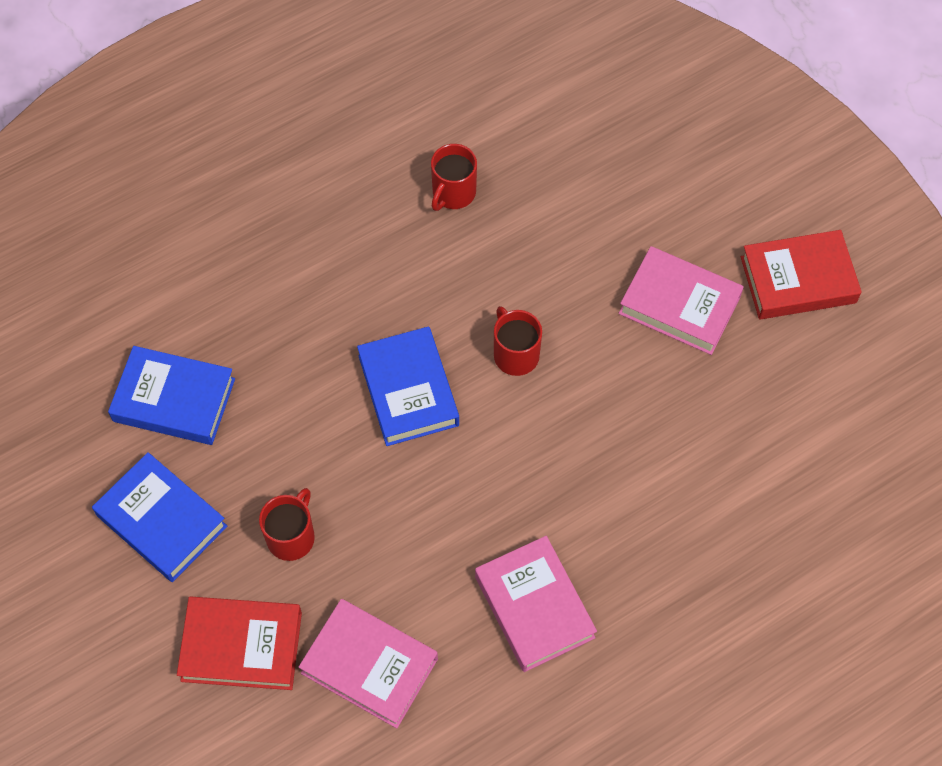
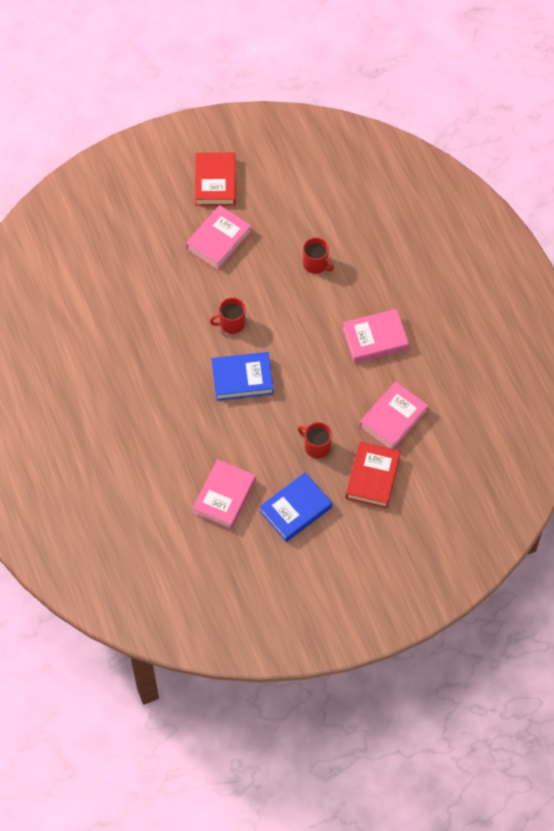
camera: 80 degrees left, 0 degrees up
(174, 400) = (224, 497): blue book -> pink book
(453, 193) = (123, 338): red mug -> red mug (316, 264)

